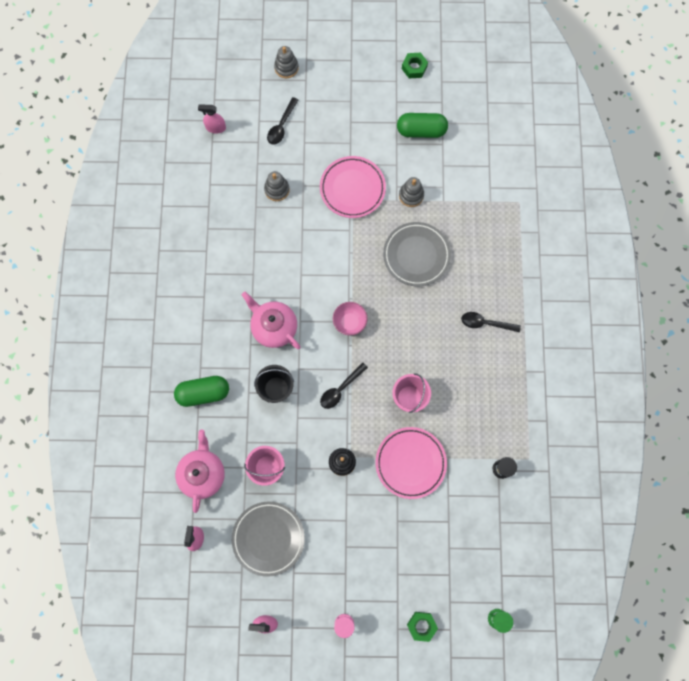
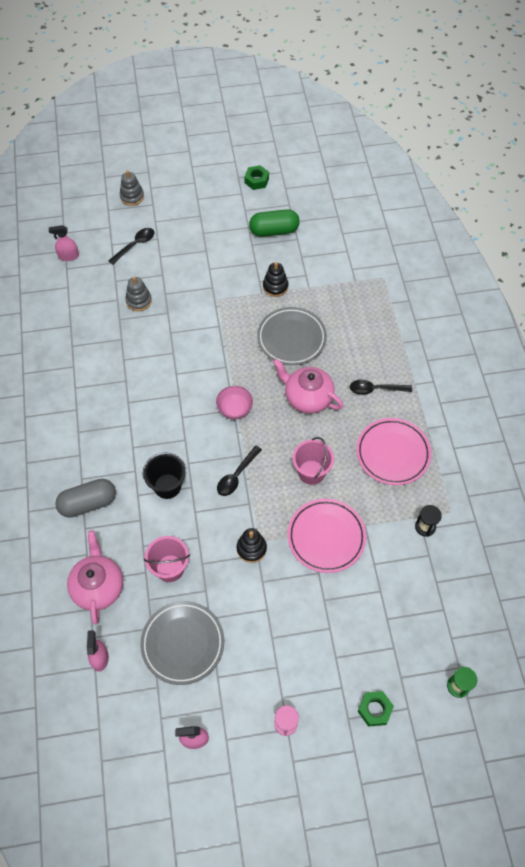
camera: 10 degrees left, 15 degrees down
(203, 393) = (88, 503): green capsule -> grey capsule
(274, 327) = (155, 427): pink teapot -> pink teapot (307, 397)
(281, 125) = (135, 245): black spoon -> black spoon turned 150 degrees counterclockwise
(352, 189) = (215, 289): pink plate -> pink plate (392, 453)
(411, 195) = (275, 286): grey stacking toy -> black stacking toy

